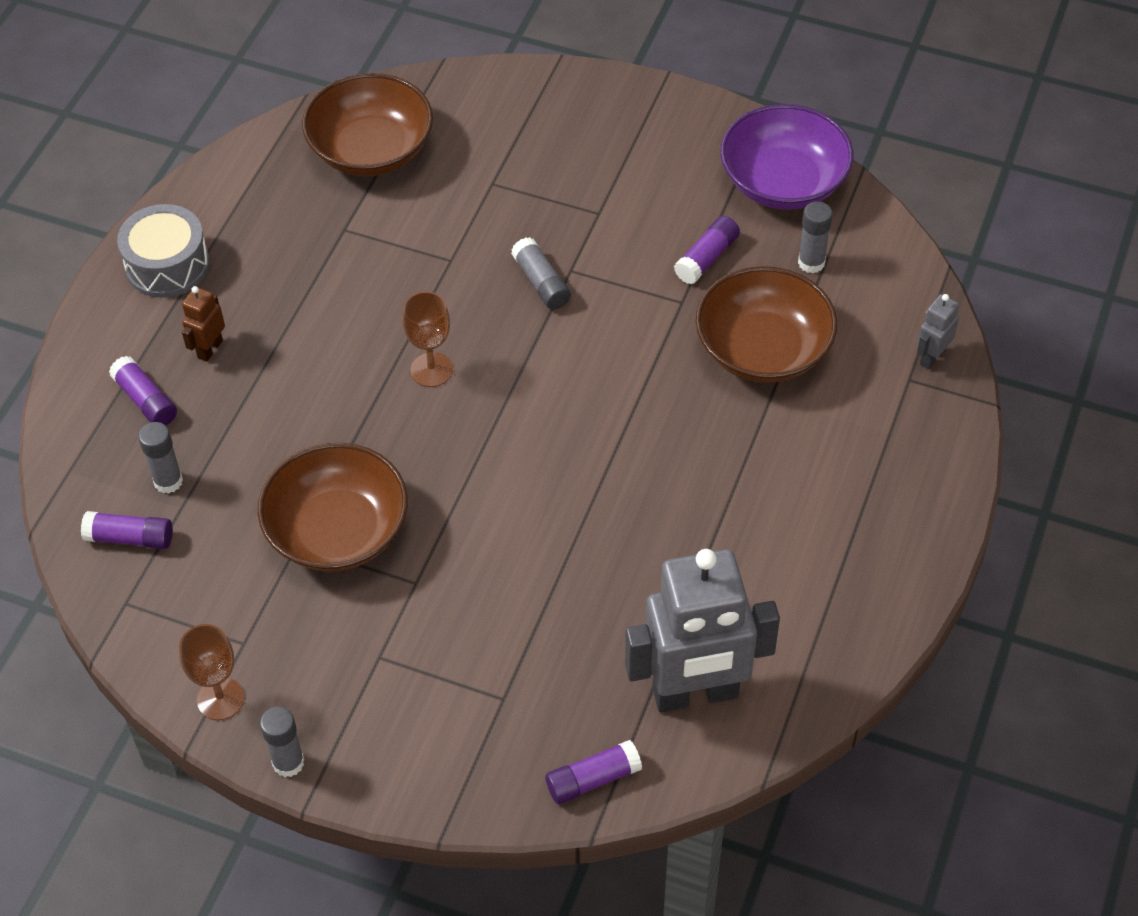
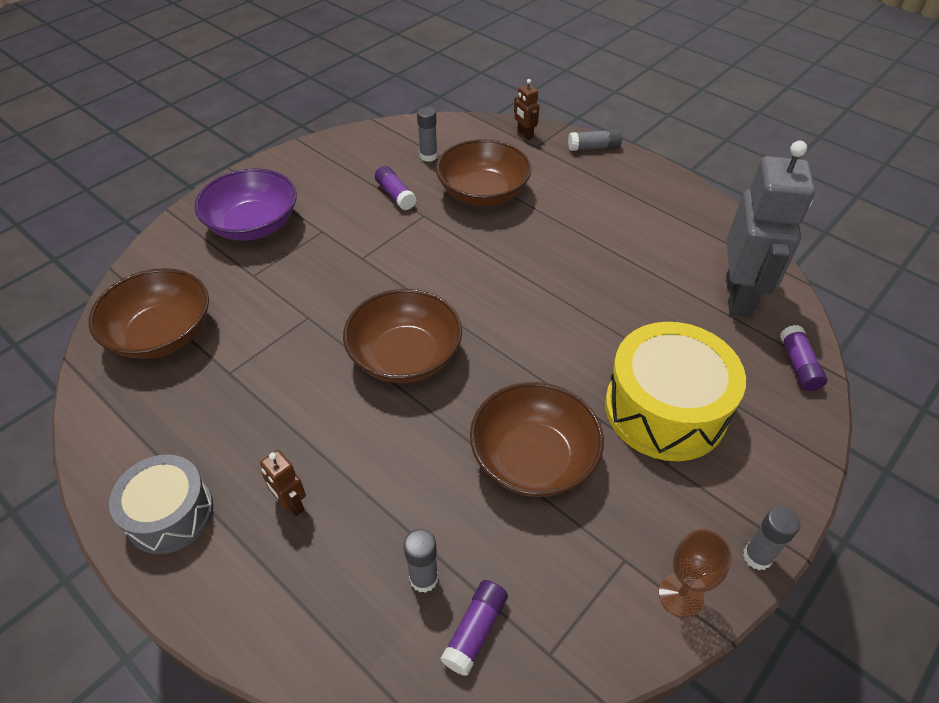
camera: 70 degrees left, 5 degrees down
(146, 400) = (318, 574): purple glue stick -> none
(431, 370) = (405, 356): brown goblet -> brown bowl
(457, 642) = (665, 409): none -> yellow drum
(541, 282) = (363, 275): grey glue stick -> grey glue stick (594, 147)
(783, 182) = (358, 149): purple bowl -> purple bowl (253, 225)
(931, 357) = (525, 134): grey robot -> brown robot

